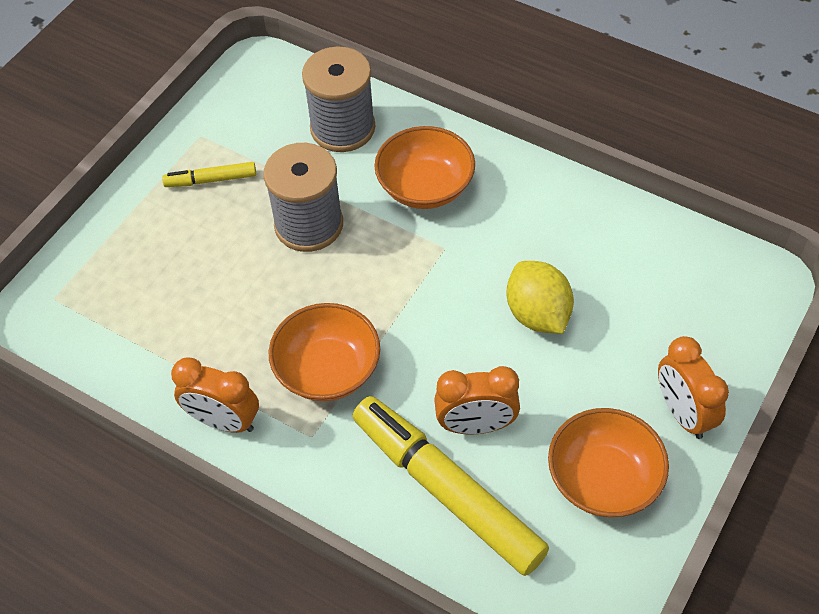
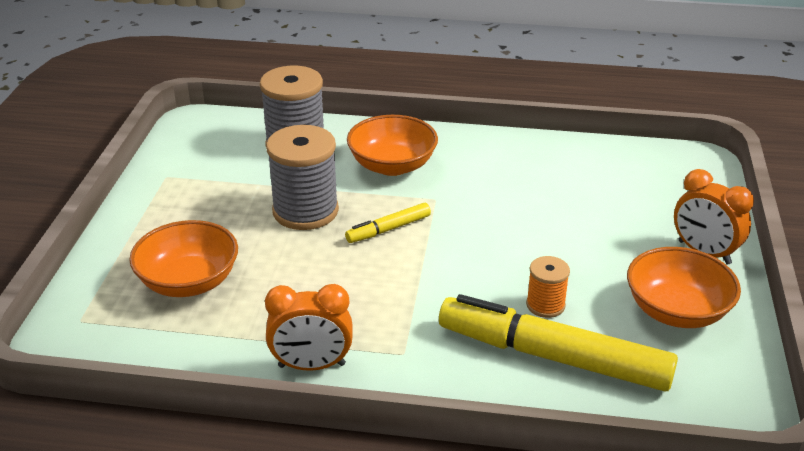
camera: 25 degrees left, 20 degrees down
(211, 180) = (194, 202): yellow marker -> yellow marker (388, 229)
(327, 370) = (387, 302): orange bowl -> orange bowl (189, 282)
(476, 425) = (545, 305): orange clock -> orange spool
(537, 314) = (543, 221): yellow lemon -> none

